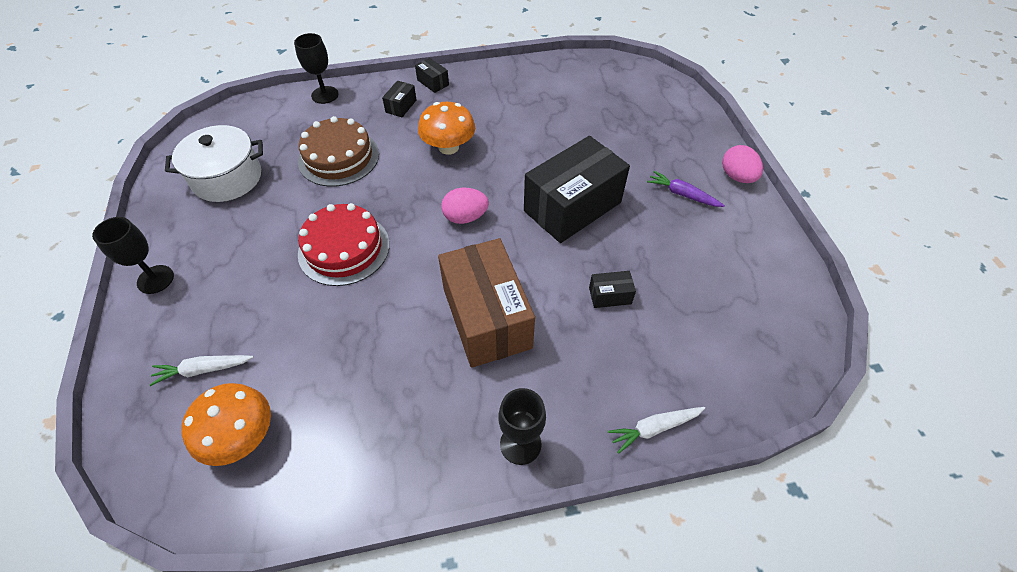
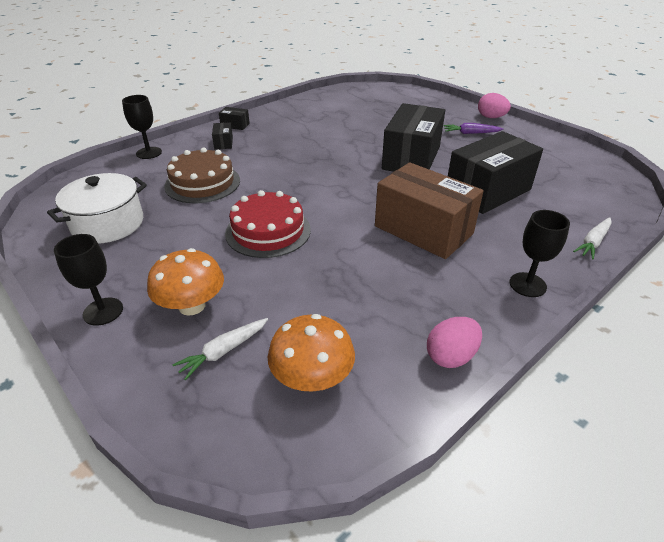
camera: 30 degrees left, 15 degrees down
(448, 147) = (287, 154): orange mushroom -> orange mushroom (192, 306)
(465, 217) = (344, 185): pink egg -> pink egg (451, 356)
(610, 296) = (488, 191): black box -> black box, size x2.45

